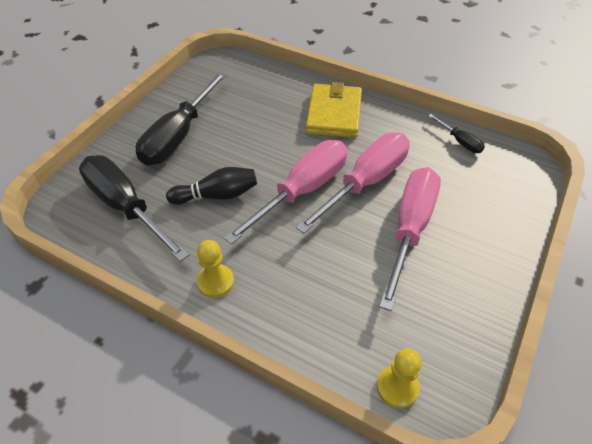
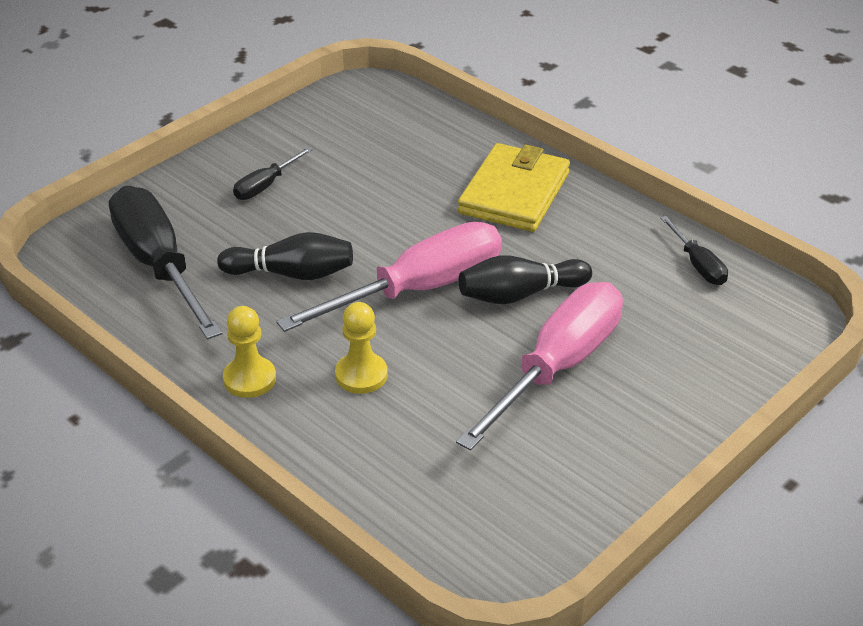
camera: 15 degrees right, 10 degrees down
(179, 136) = (265, 186): black screwdriver -> black screwdriver, size x0.46
(365, 182) = (519, 294): pink screwdriver -> black bowling pin
(397, 387) = (446, 546): yellow pawn -> yellow pawn (361, 375)

